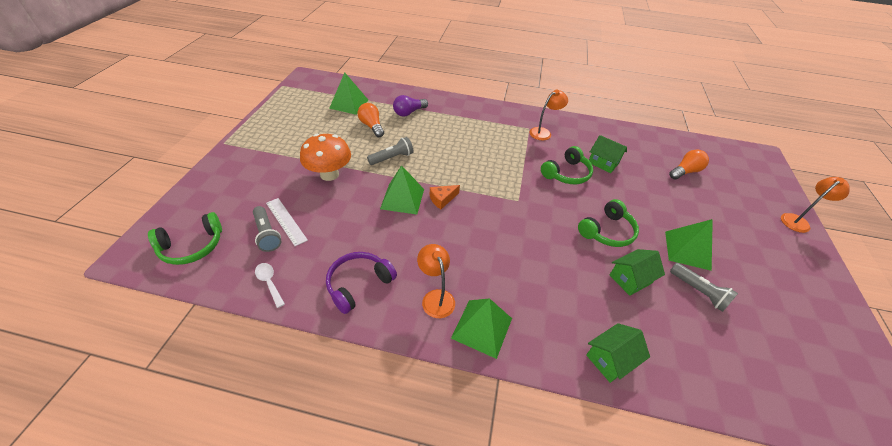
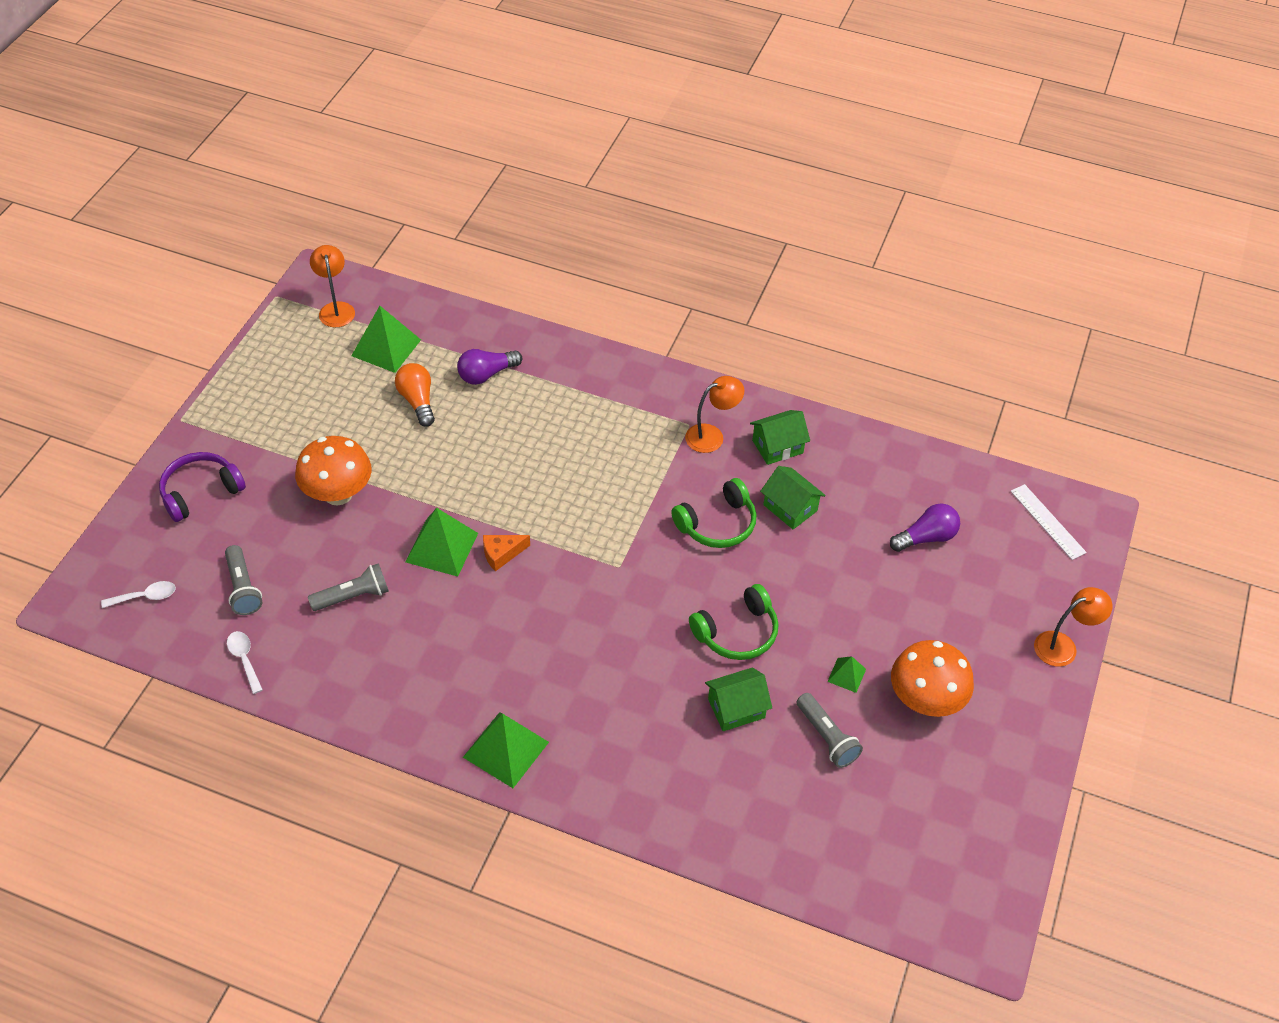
camera: 10 degrees right, 5 degrees up
(192, 246) = (145, 597): green headphones -> white spoon
(286, 221) = (269, 569): white ruler -> white ruler (1047, 521)
(358, 284) = (358, 674): purple headphones -> purple headphones (200, 492)
(392, 158) = (440, 470): grey flashlight -> grey flashlight (353, 596)
(436, 297) = (456, 703): orange lamp -> orange lamp (336, 309)
(610, 359) = (657, 807): green house -> green house (777, 446)
(685, 172) = (926, 537): orange light bulb -> purple light bulb
(687, 250) = (846, 675): green pyramid -> green pyramid, size x0.52
(743, 261) = (925, 700): none -> orange mushroom

